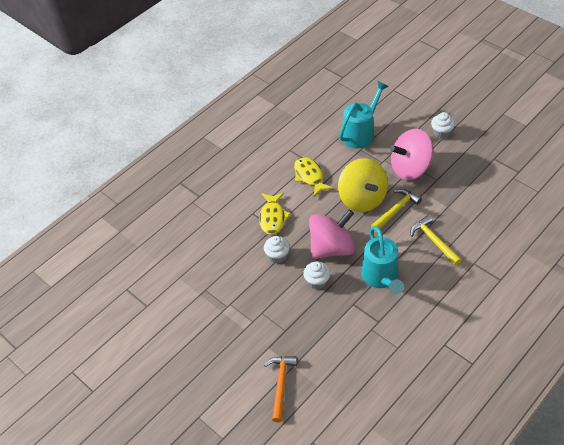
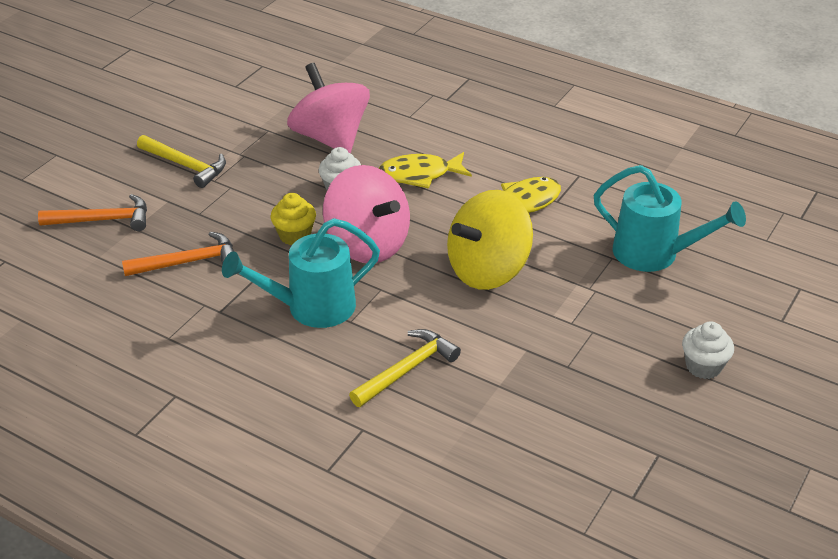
camera: 75 degrees right, 10 degrees down
(317, 281) = (295, 235): white cupcake -> yellow cupcake
(332, 336) = (188, 262): none -> orange hammer
(396, 210) = (472, 315): yellow hammer -> yellow hammer (186, 166)
(410, 168) = (585, 326): pink spinning top -> pink spinning top (330, 138)

